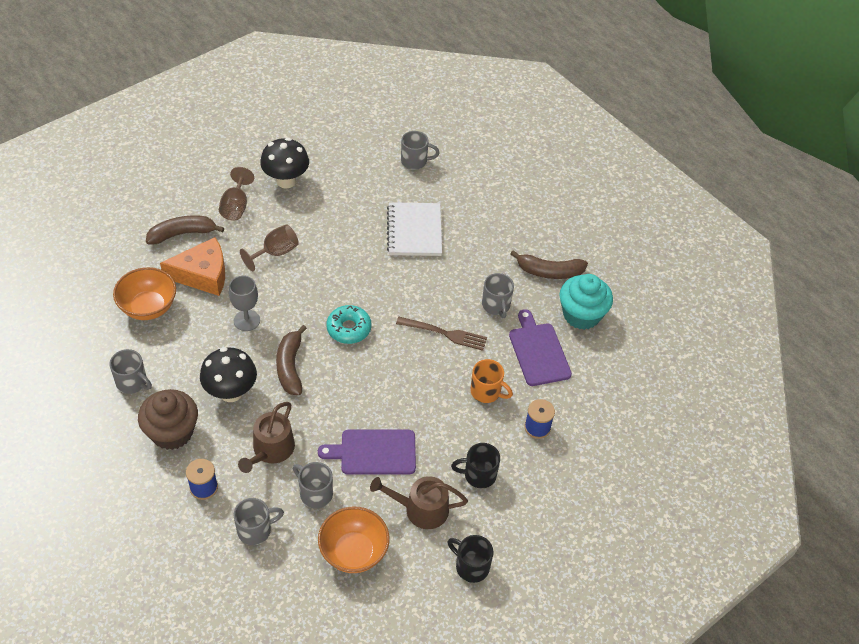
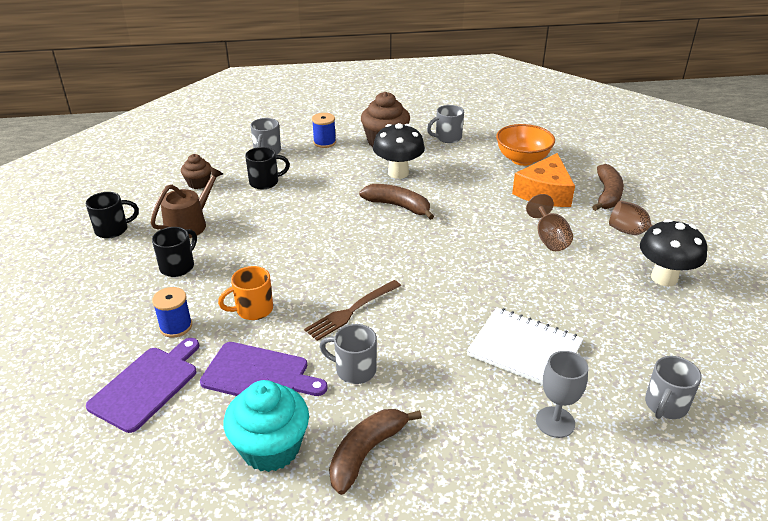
camera: 125 degrees right, 15 degrees down
(247, 320) = (470, 199): grey goblet -> grey goblet (555, 422)
(271, 450) = (325, 175): brown watering can -> none
(315, 493) = (265, 182): grey mug -> black mug
(349, 329) = (413, 251): turquoise donut -> none
(353, 552) = (198, 183): orange bowl -> brown cupcake
(374, 452) = (267, 219): purple cutting board -> purple cutting board (146, 385)

